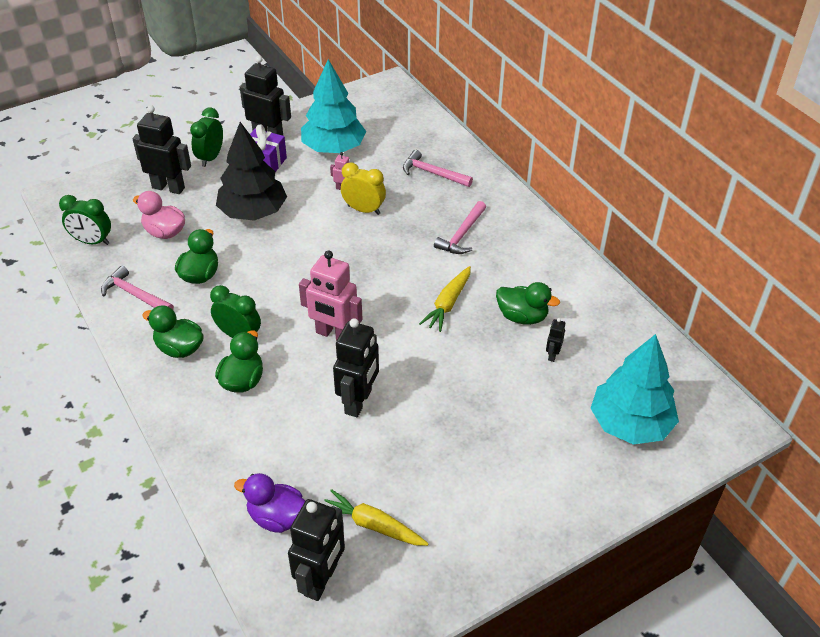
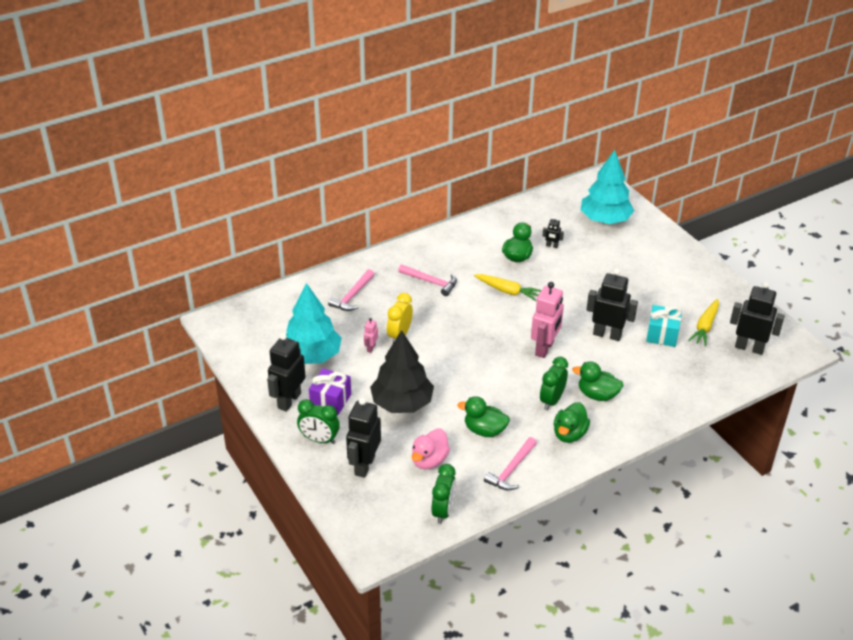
camera: 90 degrees left, 5 degrees down
(277, 517) = (710, 369): purple duck -> none
(356, 466) = (662, 334): none -> turquoise gift

